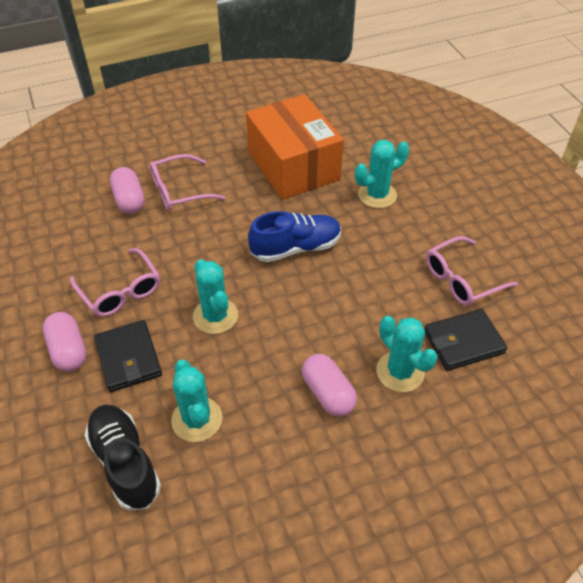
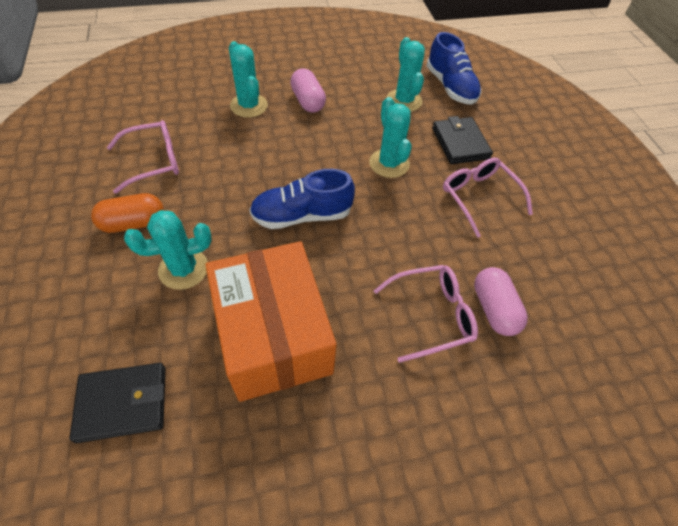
camera: 175 degrees left, 5 degrees up
(68, 350) = (511, 155): pink capsule -> none
(125, 462) = (450, 87): black shoe -> blue shoe
(438, 221) = (133, 223): none -> orange capsule
(463, 342) = (188, 116): black wallet -> black wallet (123, 403)

